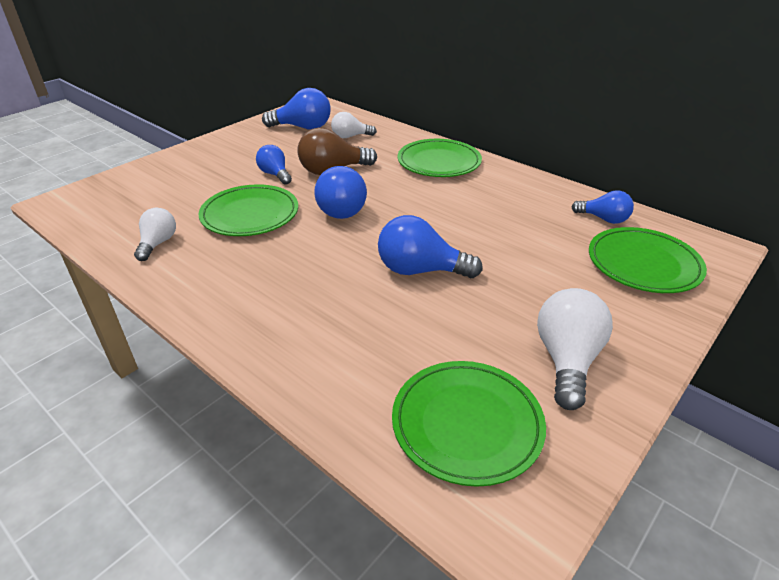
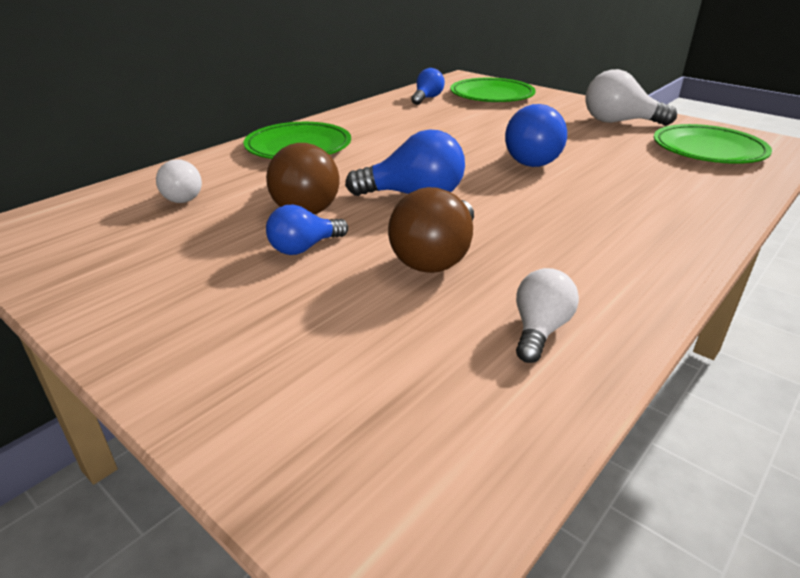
camera: 90 degrees left, 5 degrees down
(158, 243) = (539, 330): white light bulb -> white light bulb turned 105 degrees clockwise
(250, 215) = (436, 257): green plate -> brown light bulb
(303, 127) = (114, 236): blue light bulb -> none

